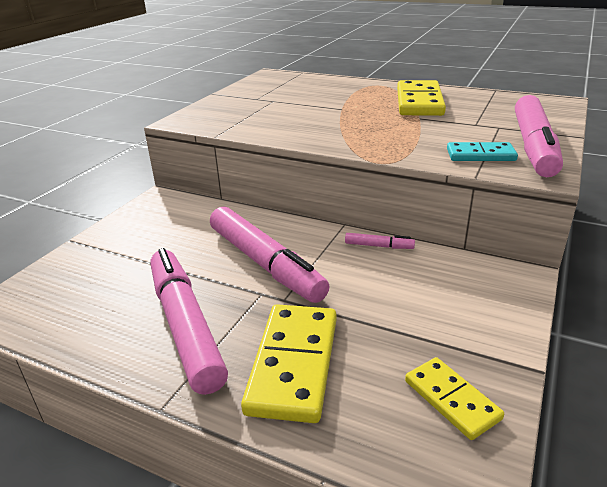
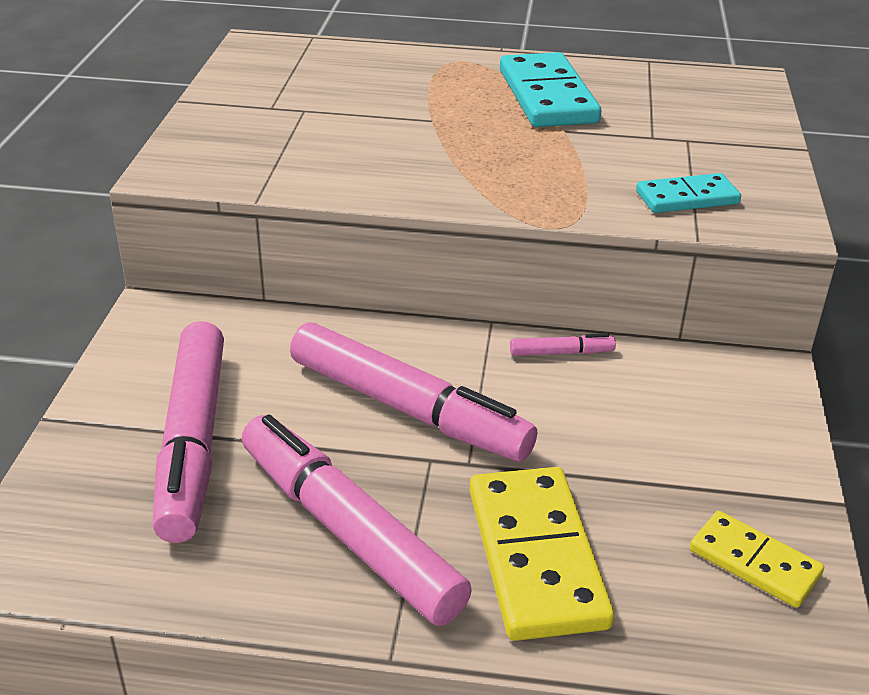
camera: 20 degrees left, 5 degrees up
(419, 102) = (547, 96): yellow domino -> turquoise domino
(533, 146) = (750, 173): pink marker -> pink marker (193, 441)

